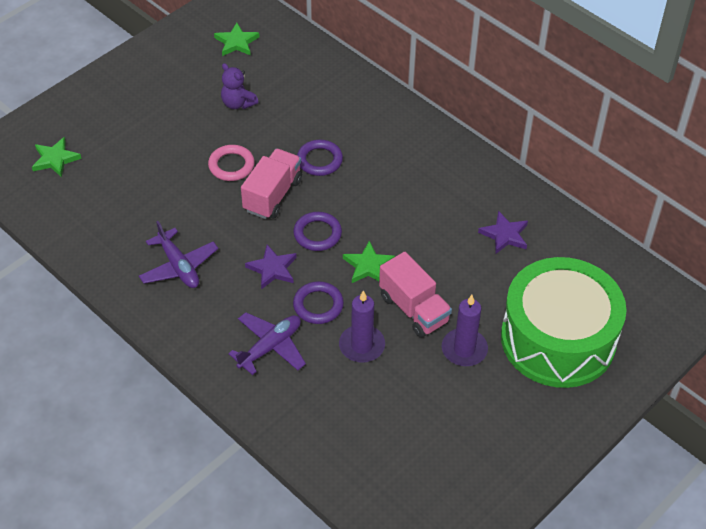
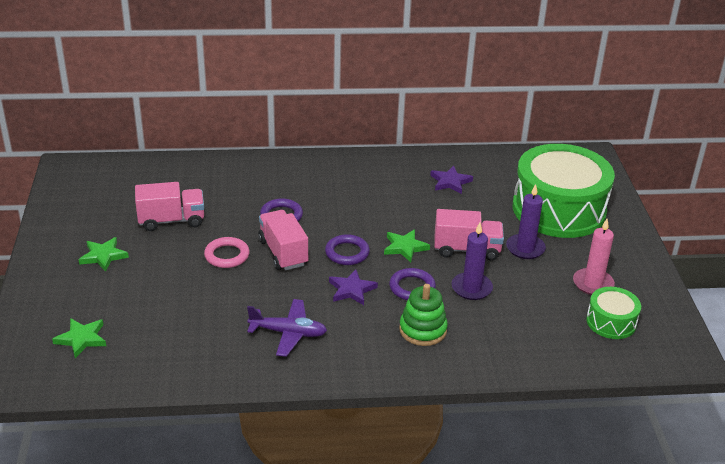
camera: 50 degrees left, 15 degrees down
(236, 42) = (111, 189): green star -> green star (103, 256)
(238, 103) = (171, 220): purple teddy bear -> pink truck
(270, 347) = (423, 330): purple plane -> green stacking toy
(423, 474) = (611, 322): none -> green drum
(466, 430) = (593, 284): none -> pink candle

